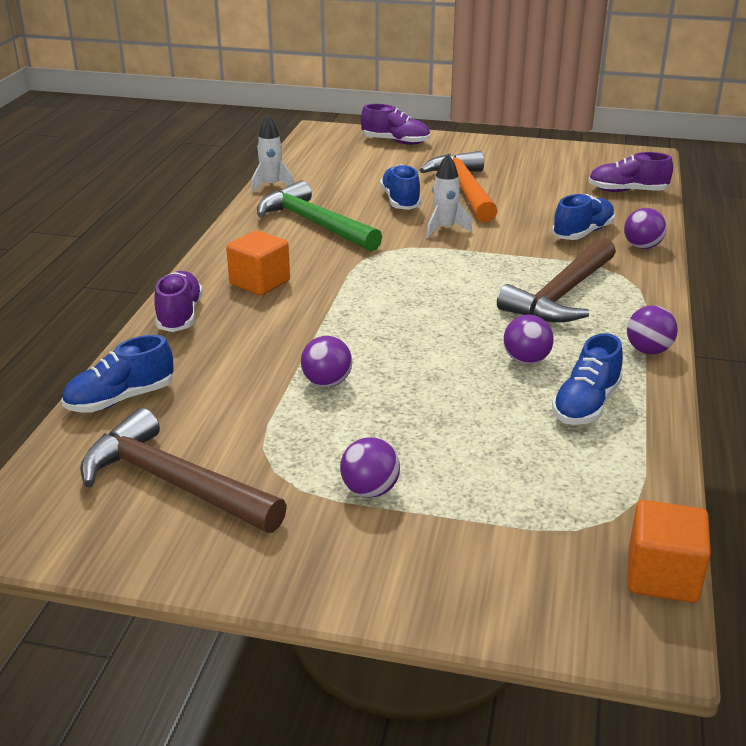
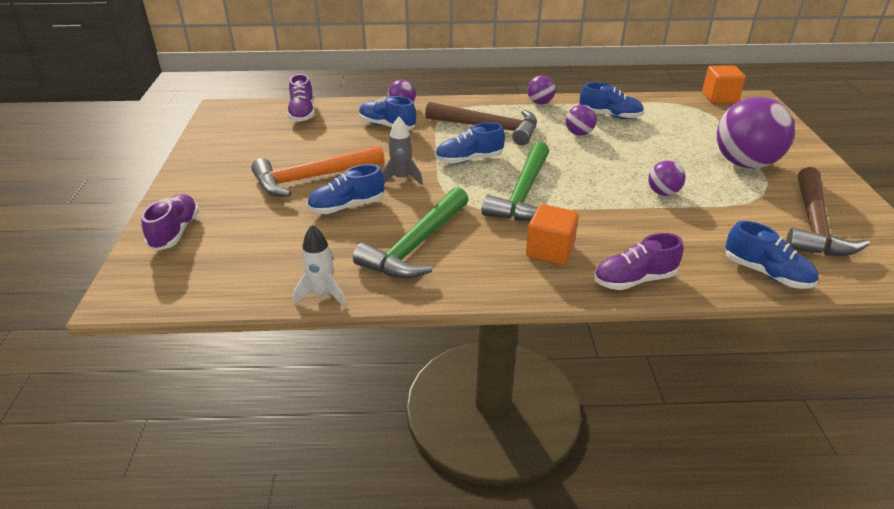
camera: 105 degrees left, 5 degrees up
(370, 490) = (744, 163): purple ball -> purple ball, size x2.12
(376, 288) = (523, 194): none -> green hammer
(444, 229) = (401, 178): white rocket -> grey rocket
(473, 269) = (469, 160): none -> blue shoe

